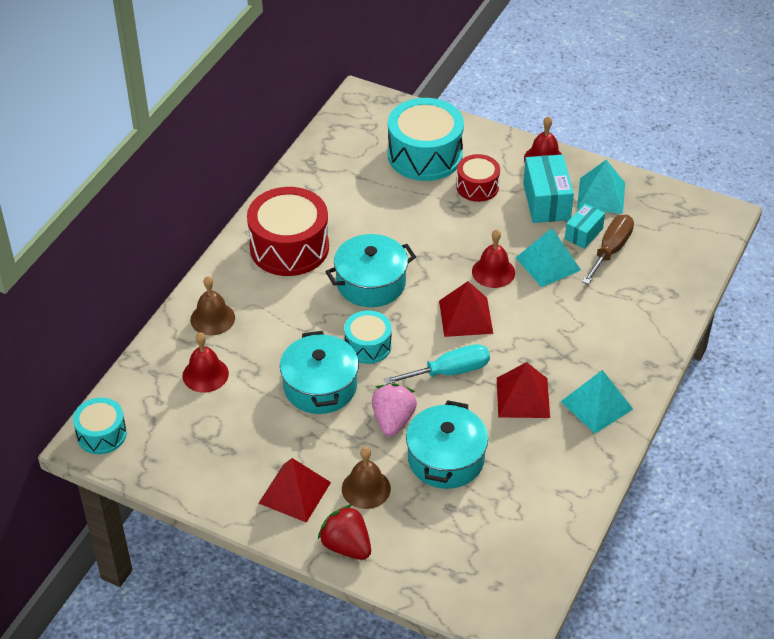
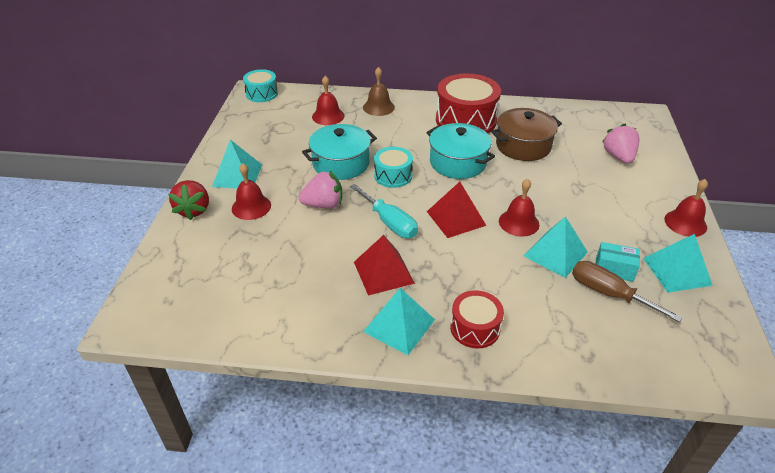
camera: 70 degrees right, 5 degrees down
(295, 492) = (237, 175): red pyramid -> turquoise pyramid
(346, 546) = (194, 210): red strawberry -> red strawberry turned 150 degrees clockwise
(366, 488) = (251, 207): brown bell -> red bell
(367, 218) = (523, 146): none -> brown pot
(425, 155) = (618, 157): turquoise drum -> pink strawberry
(446, 459) = (295, 241): turquoise pot -> none
(477, 187) = (610, 192): red drum -> red drum (475, 328)
(546, 202) = (632, 236): turquoise box -> none
(610, 250) = (609, 294): brown screwdriver -> brown screwdriver turned 150 degrees counterclockwise

